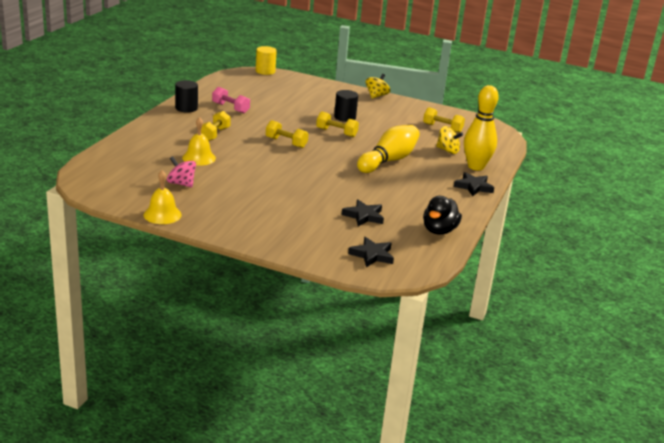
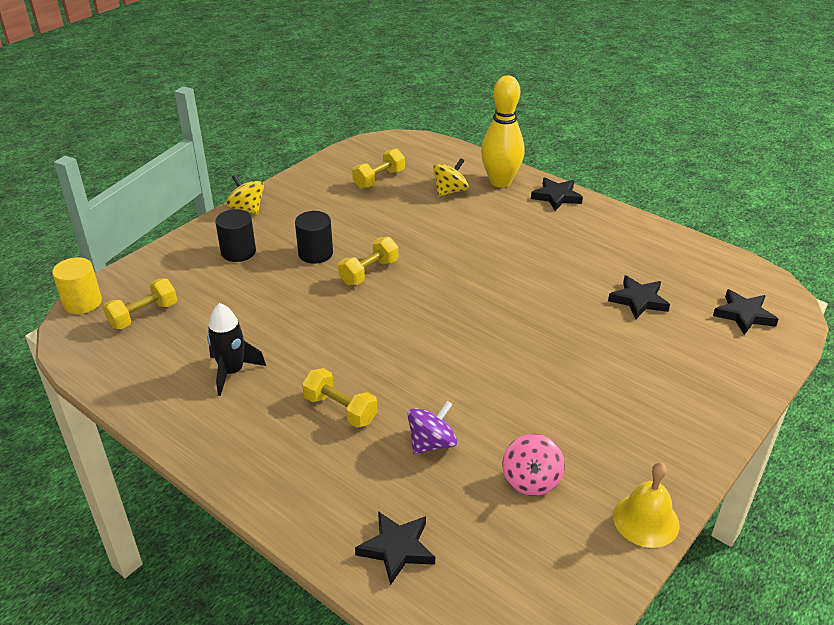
camera: 70 degrees left, 10 degrees up
(126, 154) = (397, 548): none -> black star
(181, 184) = (531, 480): pink spinning top -> pink spinning top turned 45 degrees counterclockwise
(186, 108) = (208, 432): black cylinder -> black cylinder (238, 252)
(199, 158) = (432, 443): yellow bell -> purple spinning top
(230, 108) = (232, 372): pink dumbbell -> black rocket
(286, 142) = (393, 330): yellow dumbbell -> yellow dumbbell (143, 315)
(388, 160) = (473, 245): yellow bowling pin -> none
(439, 230) = (673, 248): black duck -> none

